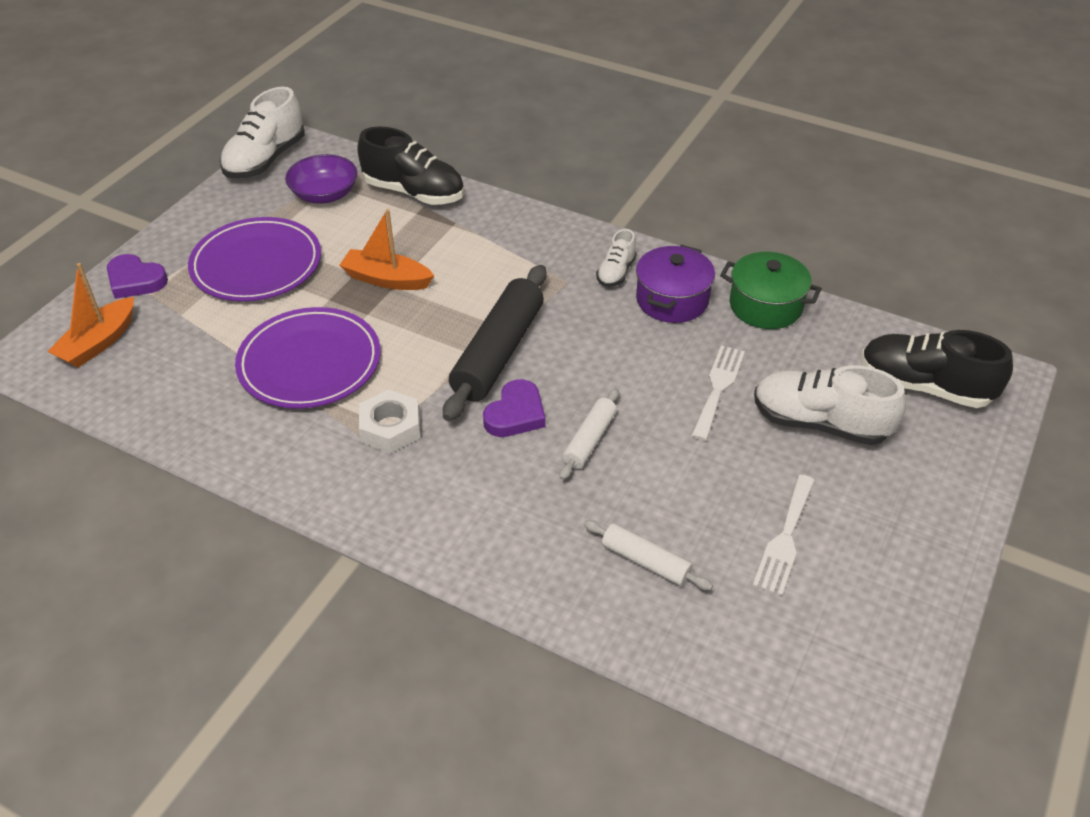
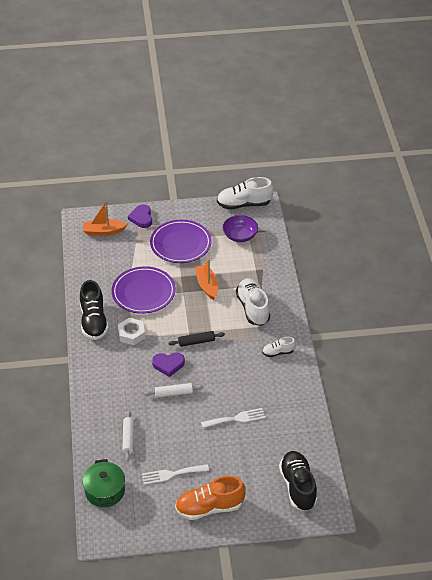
camera: 55 degrees right, 0 degrees up
(414, 192) = (268, 261): black shoe -> black shoe (94, 321)
(498, 352) = (196, 342): black rolling pin -> black rolling pin, size x0.52
(672, 300) = (277, 379): purple pot -> none
(765, 306) = (302, 411): green pot -> green pot (105, 491)
(820, 423) = (244, 460): white shoe -> white shoe (253, 308)
(902, 523) = (209, 507): none -> orange shoe

